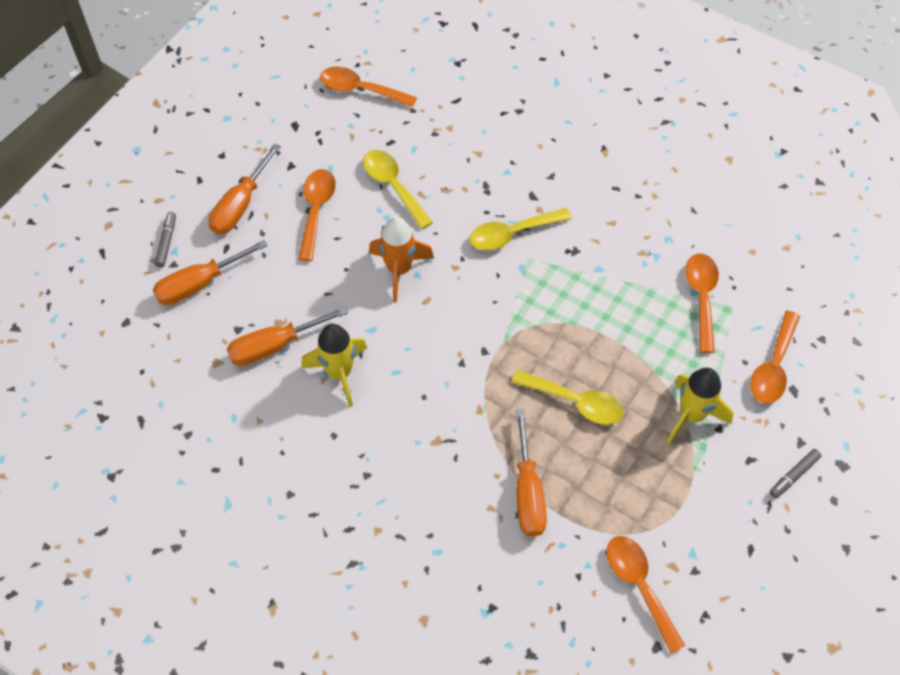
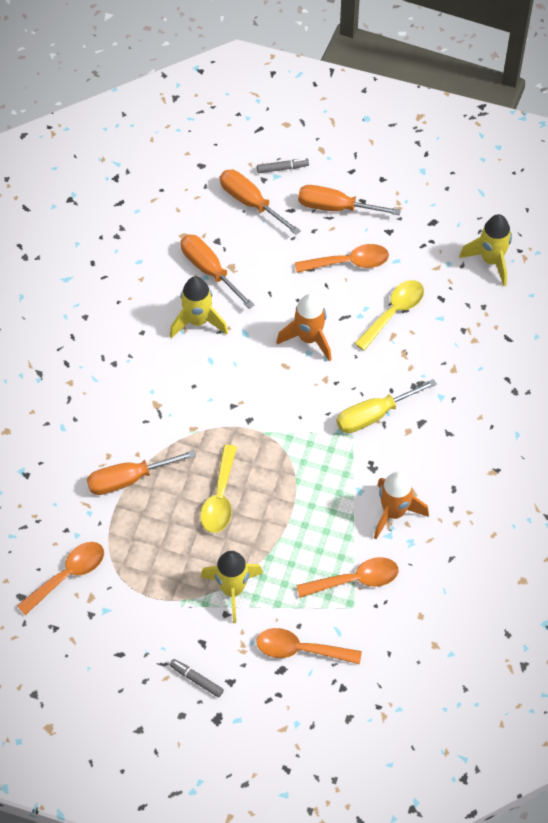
camera: 75 degrees right, 0 degrees up
(360, 89) = (491, 260): orange spoon -> yellow rocket
(512, 234) = (374, 415): yellow spoon -> yellow screwdriver
(631, 245) = (394, 512): none -> orange rocket

